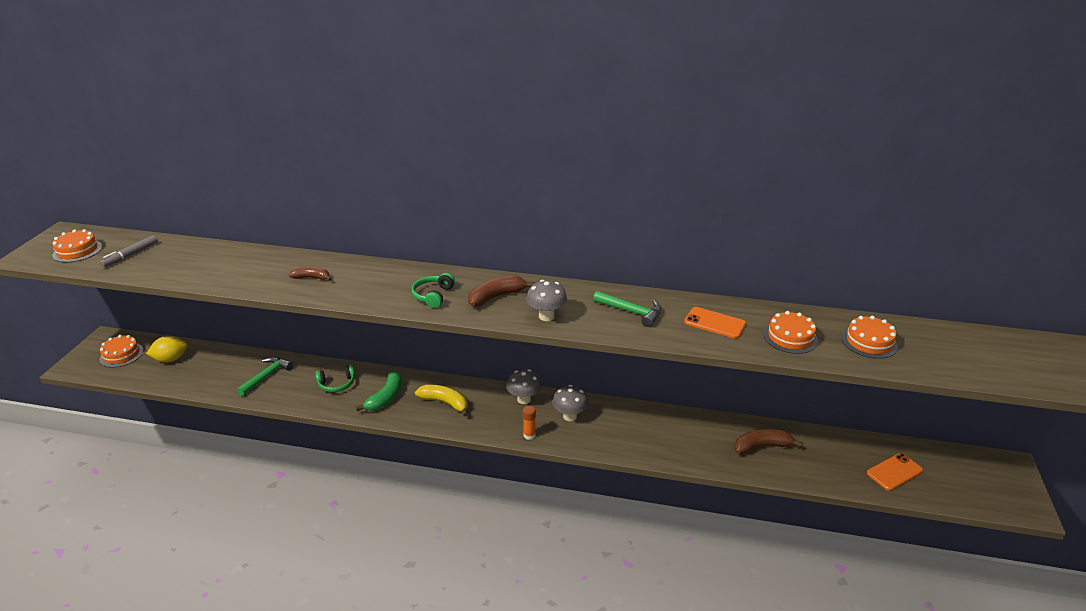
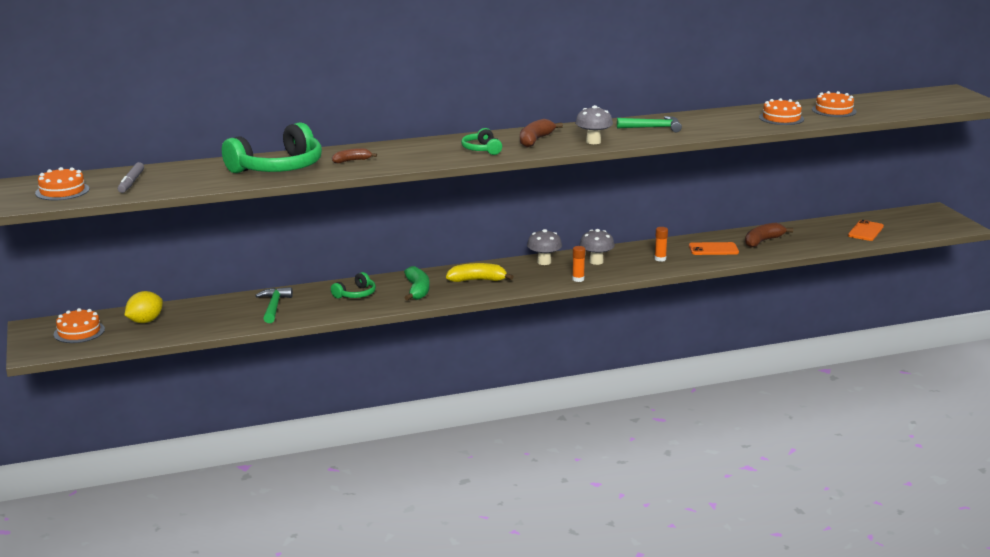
camera: 30 degrees left, 10 degrees down
(248, 269) = (278, 168): none -> green headphones
(632, 435) = (660, 259): none -> orange glue stick
(714, 323) = (721, 122): orange phone -> orange phone (713, 249)

